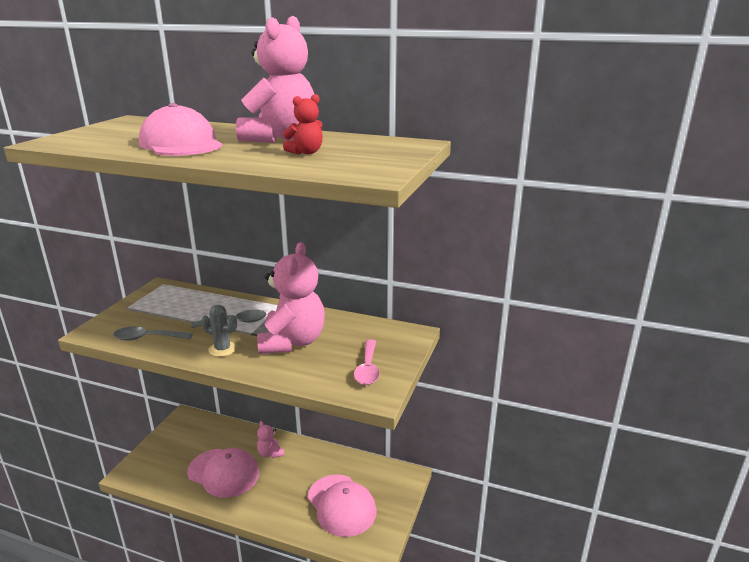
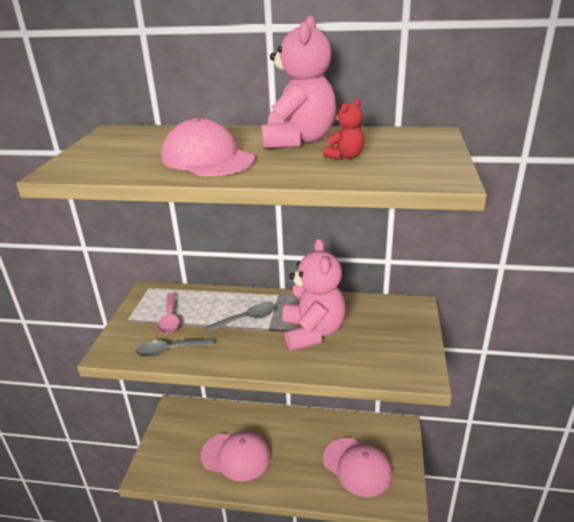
camera: 10 degrees left, 5 degrees up
(222, 349) = (251, 351): grey cactus -> none
(270, 453) = (271, 429): pink teddy bear -> none
(368, 369) = (398, 349): pink spoon -> pink spoon (170, 319)

